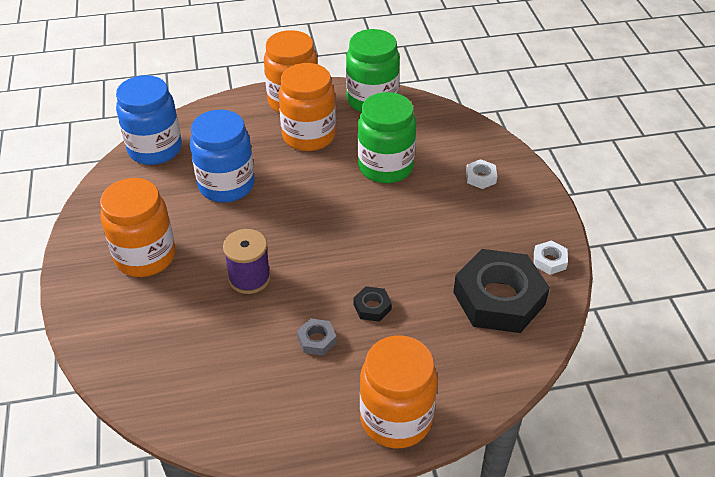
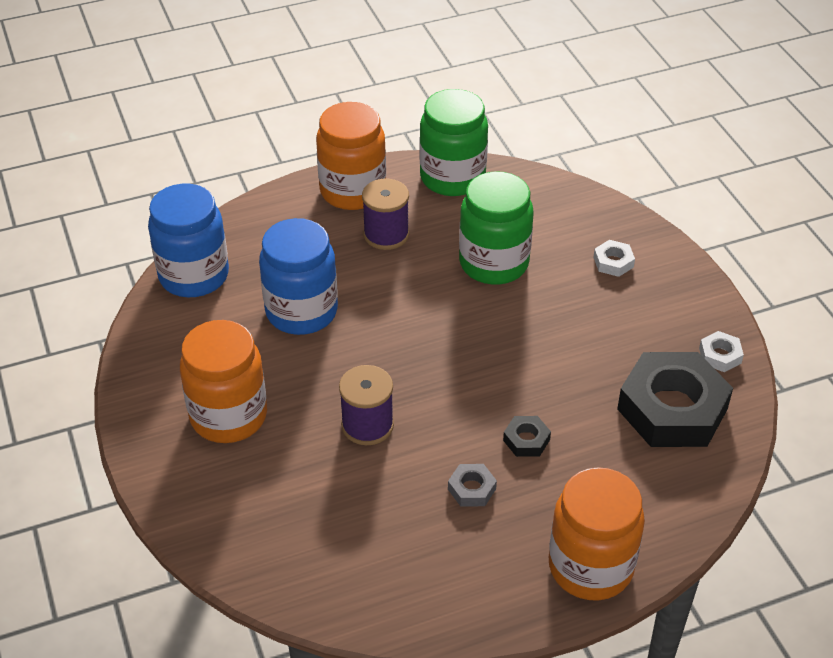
camera: 10 degrees left, 0 degrees up
(308, 136) = (386, 234): orange jar -> purple spool

